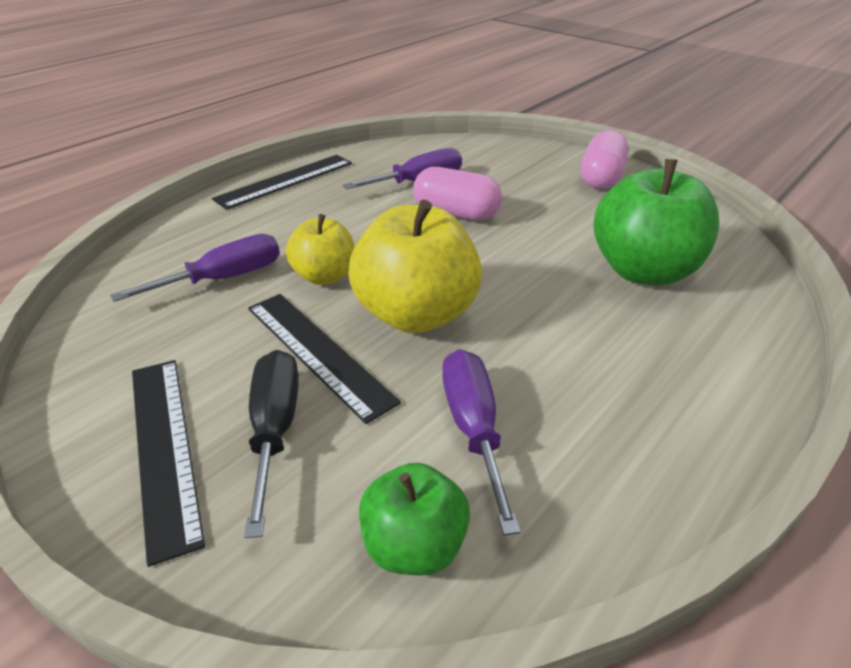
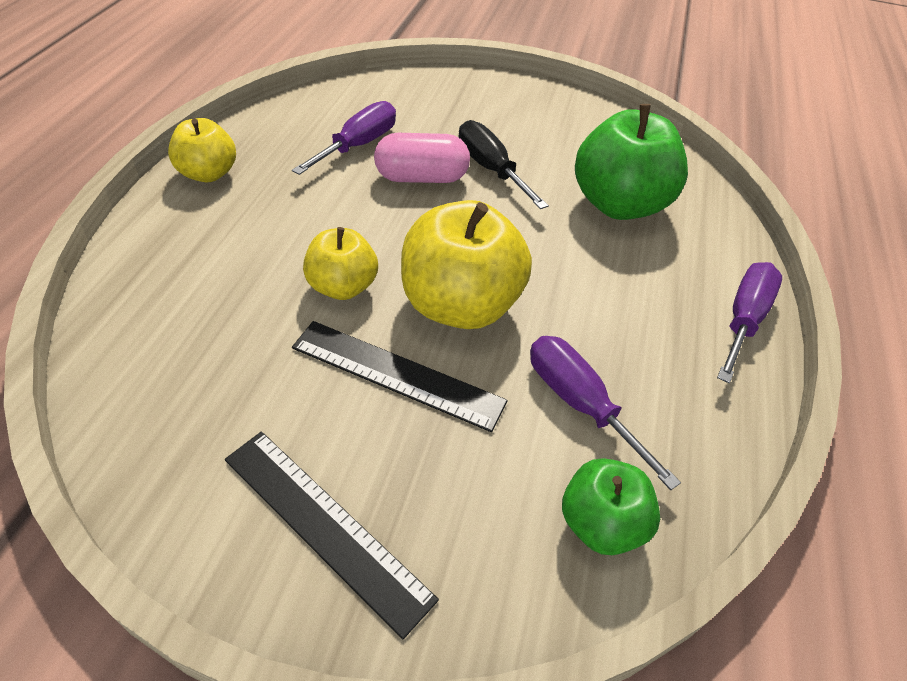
camera: 30 degrees left, 10 degrees up
(224, 278) = (235, 319): purple screwdriver -> purple screwdriver (743, 319)
(275, 429) = (416, 467): black screwdriver -> black screwdriver (490, 169)
(285, 180) = (208, 173): black ruler -> yellow apple
(600, 178) = (527, 105): pink capsule -> none

